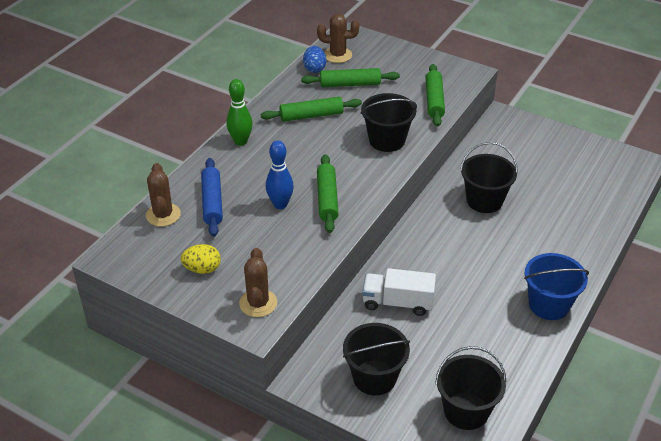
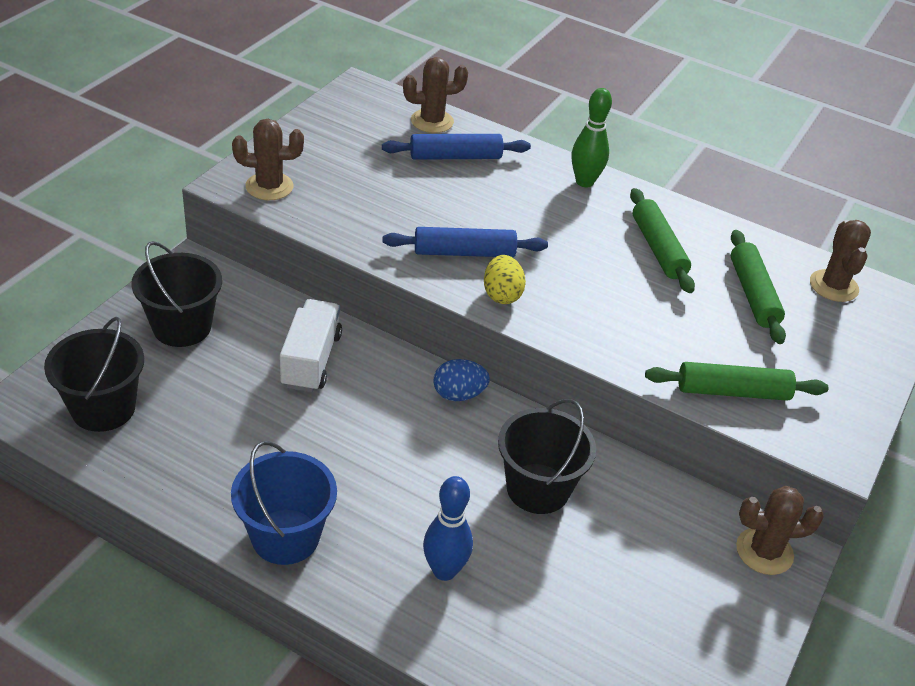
camera: 85 degrees right, 0 degrees up
(202, 269) = (334, 148): yellow egg -> yellow egg (502, 295)
(280, 204) = (452, 211): blue bowling pin -> blue bowling pin (444, 570)
(314, 69) = (785, 258): blue egg -> blue egg (458, 394)
(327, 199) = (464, 252): green rolling pin -> blue rolling pin
(387, 140) = (609, 323): black bucket -> none
(505, 124) = (764, 551): none -> brown cactus

